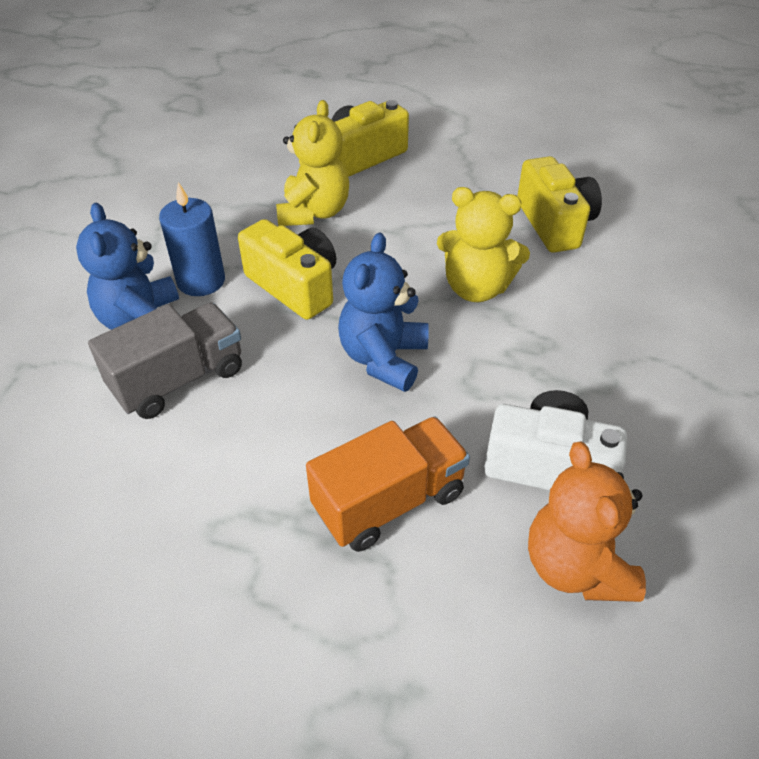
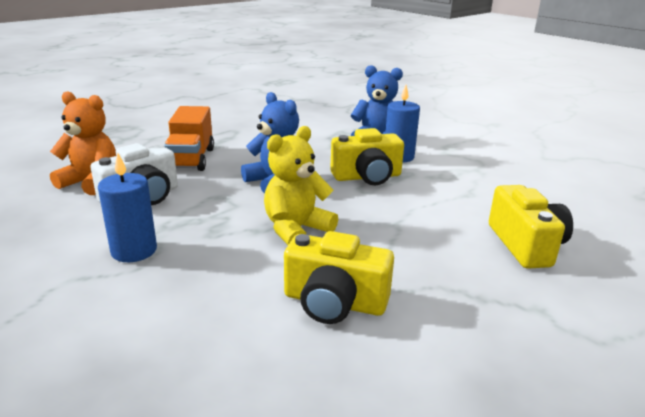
camera: 120 degrees right, 20 degrees down
(178, 379) = (325, 139): grey truck -> none
(314, 212) = (446, 202): yellow teddy bear -> none
(640, 381) = (134, 250): none -> blue candle

